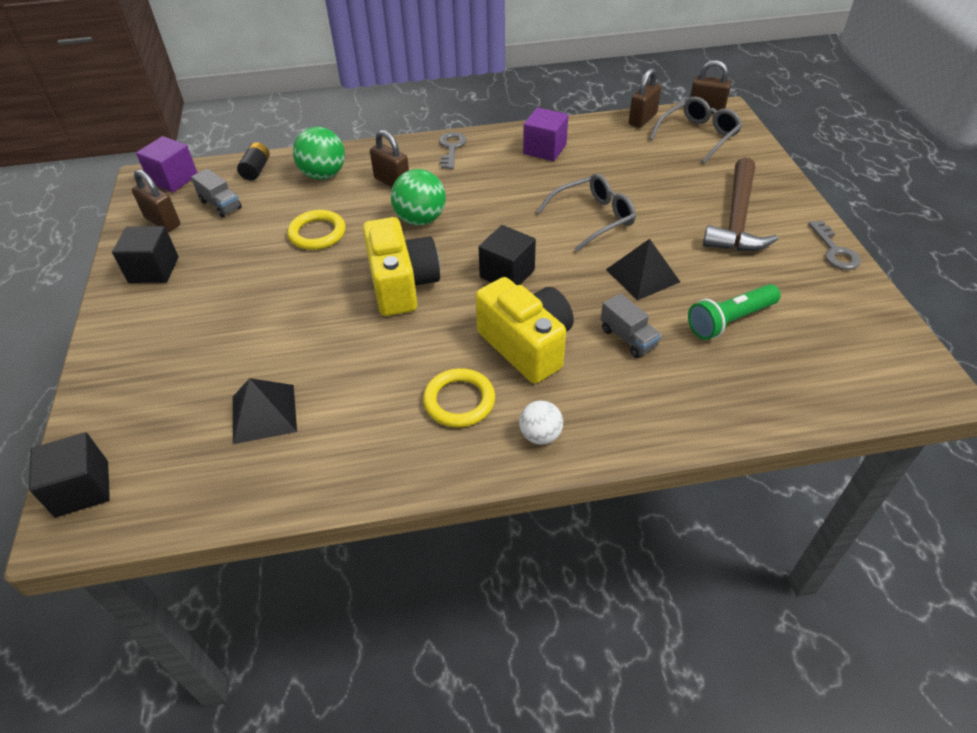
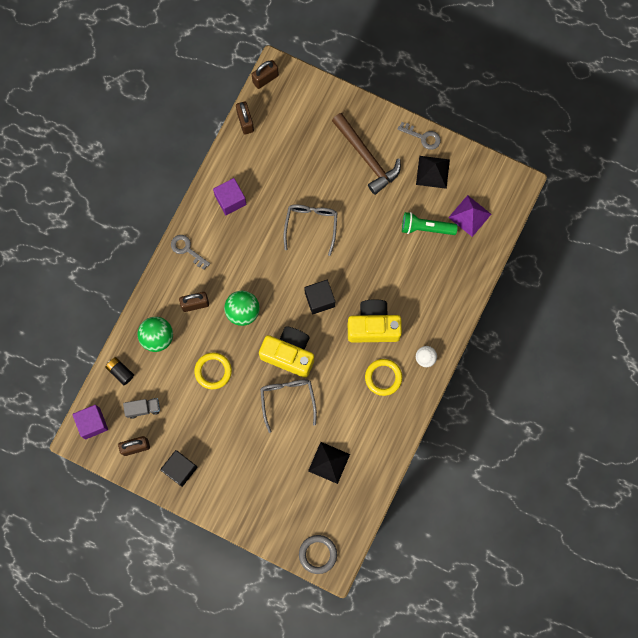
camera: 55 degrees left, 30 degrees up
(82, 489) = (318, 554): black cube -> grey ring
(628, 338) = (402, 280): grey truck -> none
(642, 275) = (370, 239): black pyramid -> black pyramid (433, 172)
(698, 136) = (286, 107): grey glasses -> grey glasses (287, 399)
(729, 320) = (426, 228): green flashlight -> green flashlight turned 90 degrees clockwise
(810, 357) = (470, 215): none -> purple pyramid

